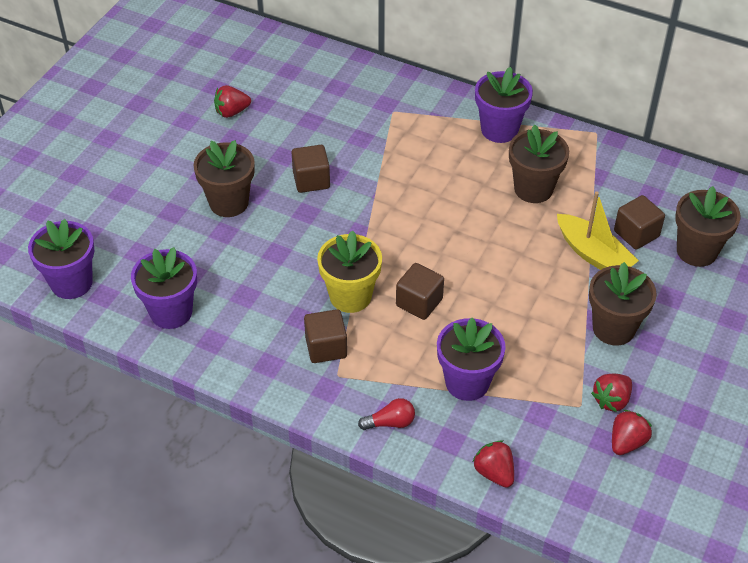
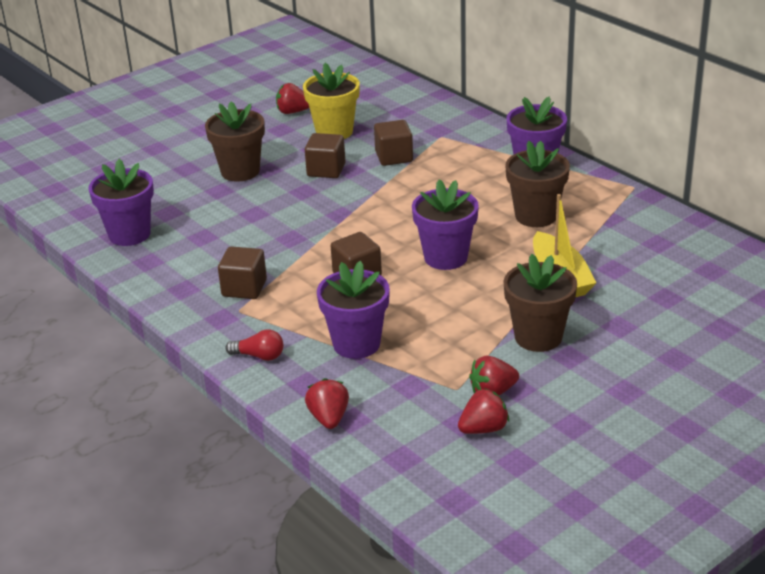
camera: 25 degrees right, 15 degrees down
(71, 283) = (64, 198): purple flower pot -> purple flower pot (445, 257)
(350, 296) = (296, 257): yellow flower pot -> yellow flower pot (334, 132)
(636, 234) = (618, 270): brown cube -> brown cube (394, 157)
(696, 251) = (675, 296): brown flower pot -> none

